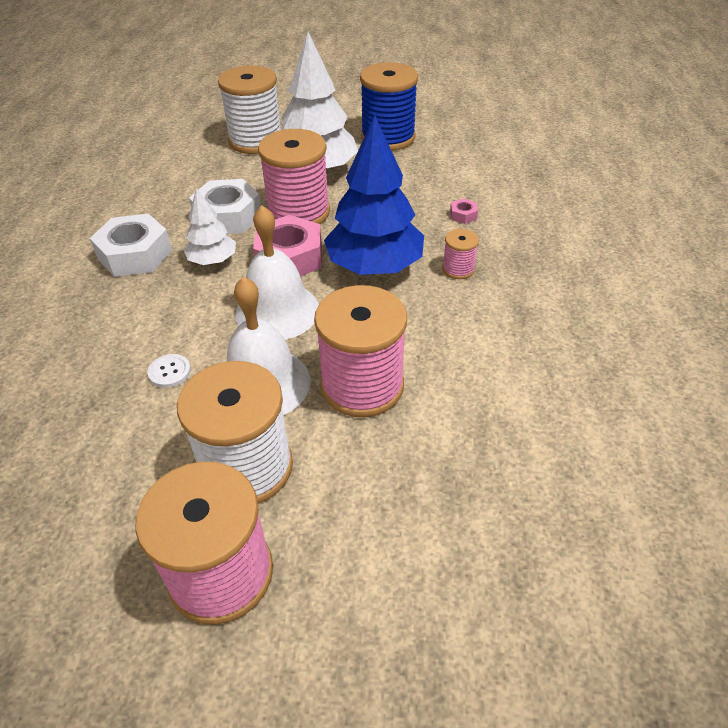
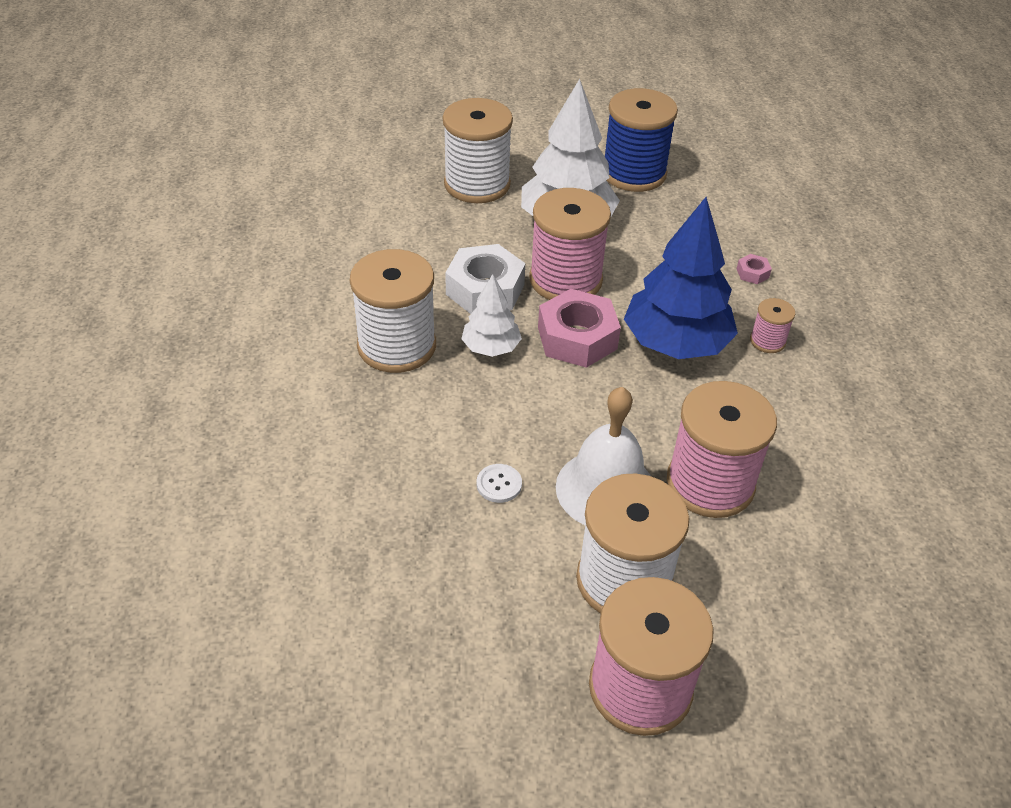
camera: 10 degrees left, 0 degrees up
(135, 254) = (397, 346): white nut -> white spool
(277, 311) = (588, 404): white bell -> none

